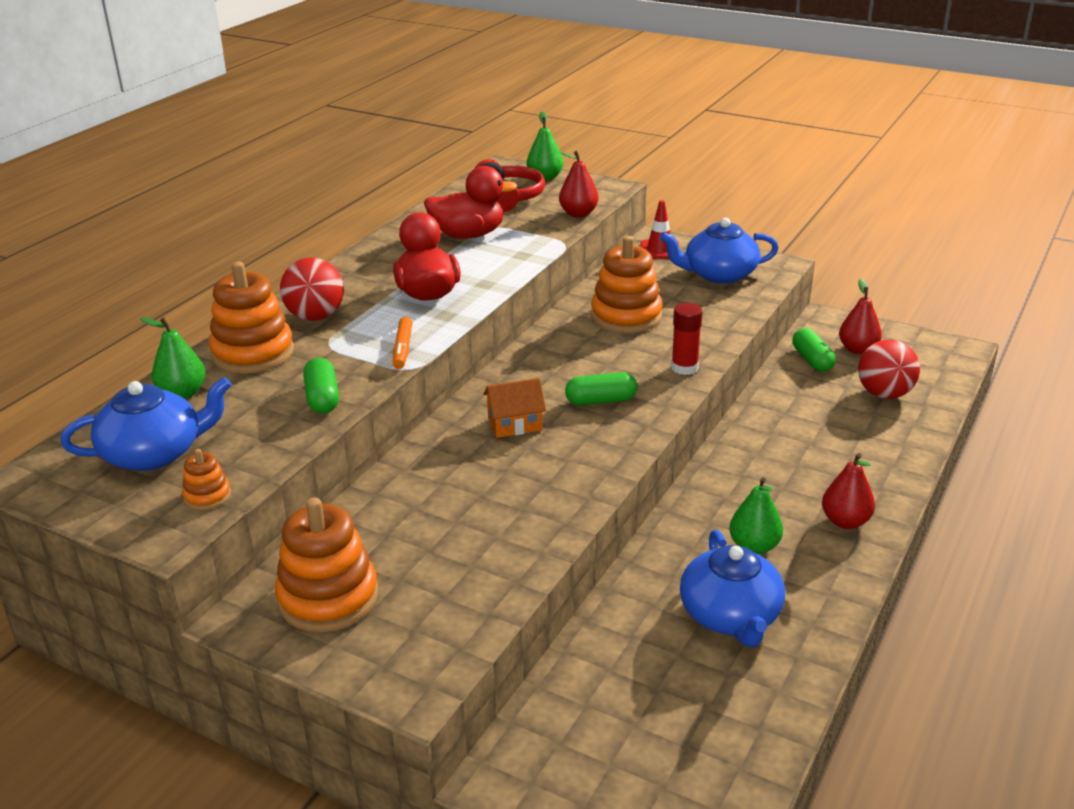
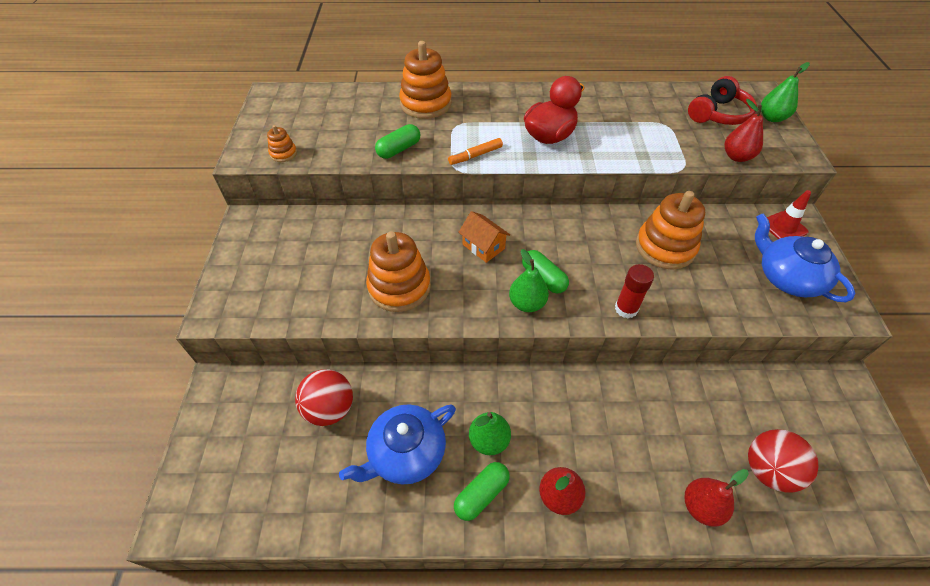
camera: 60 degrees right, 20 degrees up
(154, 453) = (311, 119): blue teapot -> none
(182, 393) = (370, 101): green pear -> green pear (527, 303)
(315, 316) = (482, 107): red ball -> red ball (330, 409)
(328, 598) = (275, 243): orange stacking toy -> orange stacking toy (399, 287)
(468, 235) = (643, 120): red duck -> none
(812, 360) = (768, 394): green capsule -> green capsule (481, 494)
(857, 349) = (821, 424): red pear -> red pear (701, 507)

